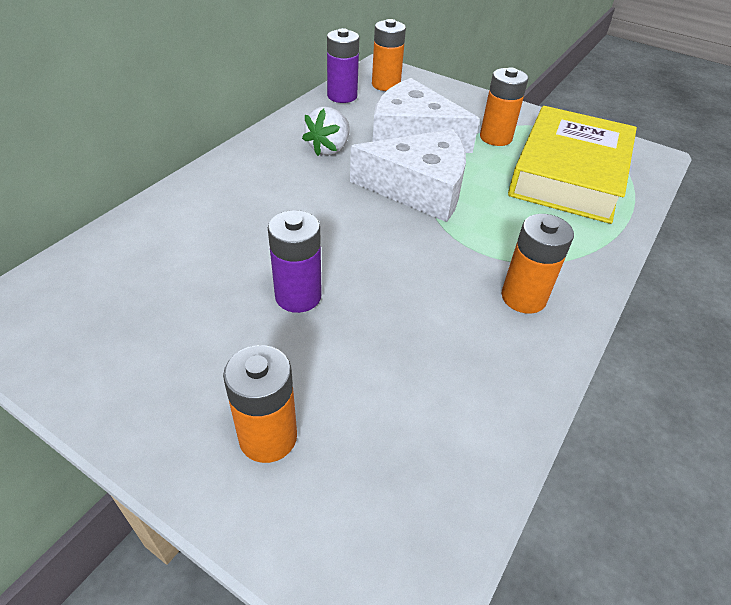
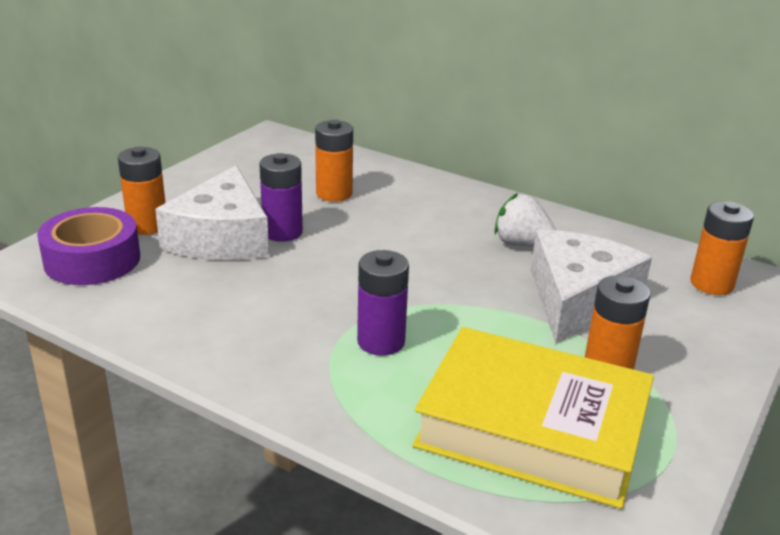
camera: 90 degrees right, 15 degrees down
(342, 96) = (654, 251): purple battery -> purple battery (381, 342)
(366, 491) = (92, 260): none -> purple tape
(419, 188) = (458, 298): white cheese -> white cheese (222, 237)
(523, 297) = (272, 351): orange battery -> orange battery (334, 193)

